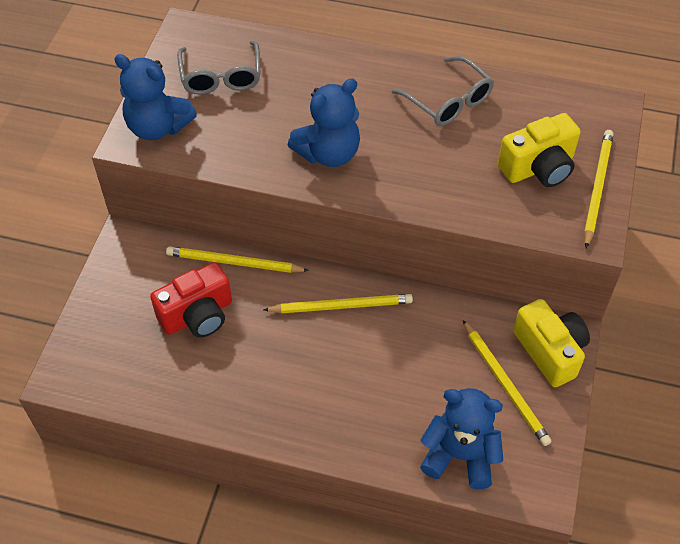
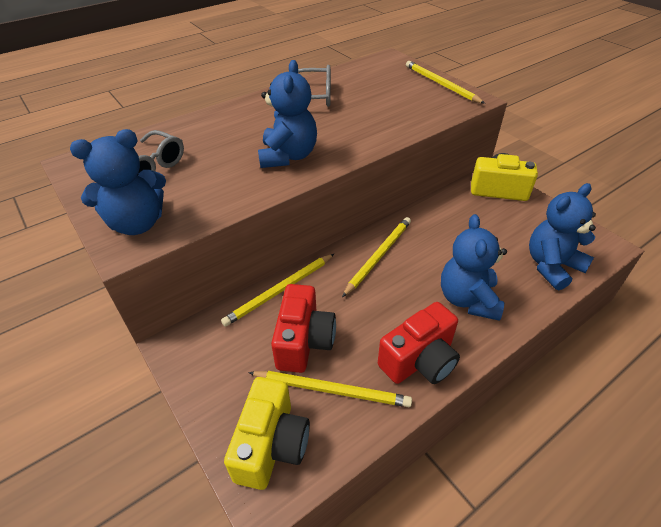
camera: 50 degrees left, 10 degrees down
(245, 405) = (419, 360): none -> red camera
(347, 406) = (468, 299): none -> blue teddy bear
(505, 385) = (509, 218): yellow pencil -> yellow pencil (332, 390)
(538, 168) = (403, 93): yellow camera -> yellow camera (271, 445)

